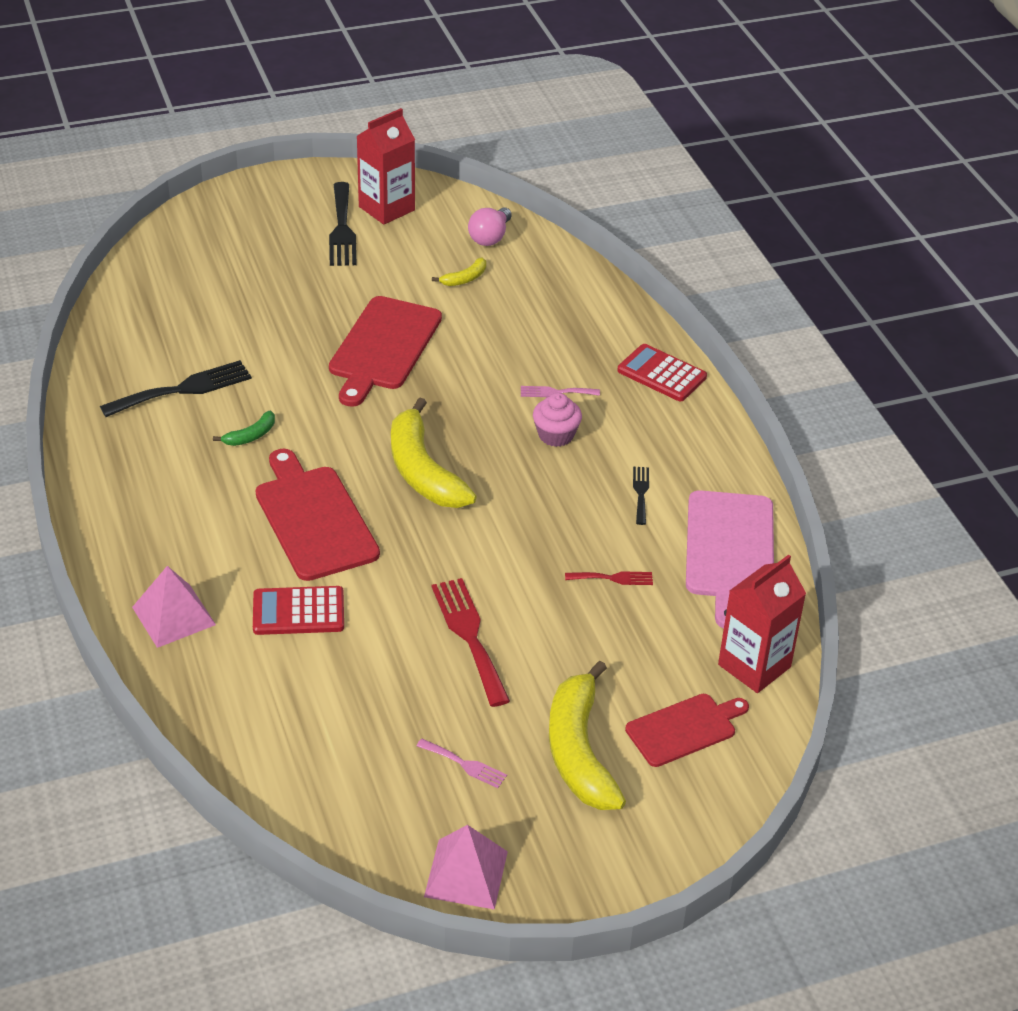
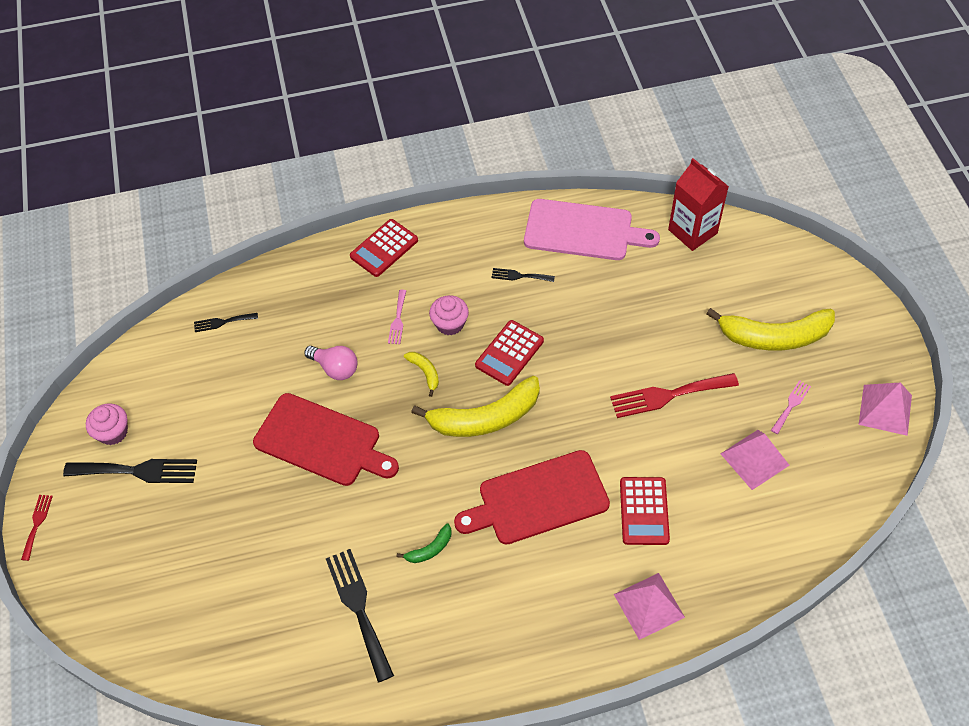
camera: 80 degrees left, 15 degrees up
(250, 436) = (430, 549): green banana -> green banana turned 90 degrees clockwise
(376, 721) = (754, 459): none -> pink pyramid
(386, 208) = (113, 432): red carton -> pink cupcake
(464, 279) = (235, 374): yellow banana -> yellow banana (425, 373)
(490, 237) = (178, 351): pink light bulb -> pink light bulb (335, 368)
(518, 488) = (509, 353): none -> red calculator
(533, 263) = (222, 322): none -> black fork
(613, 578) = (609, 301): red fork -> red fork (37, 524)
(684, 729) = (750, 276): red cutting board -> none

